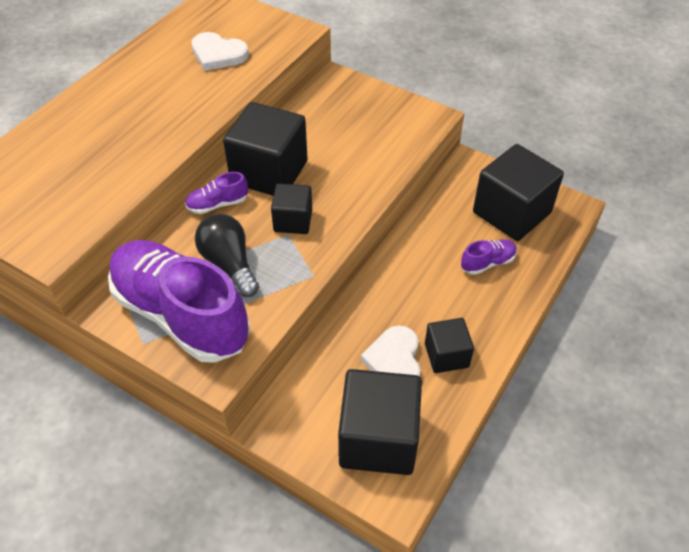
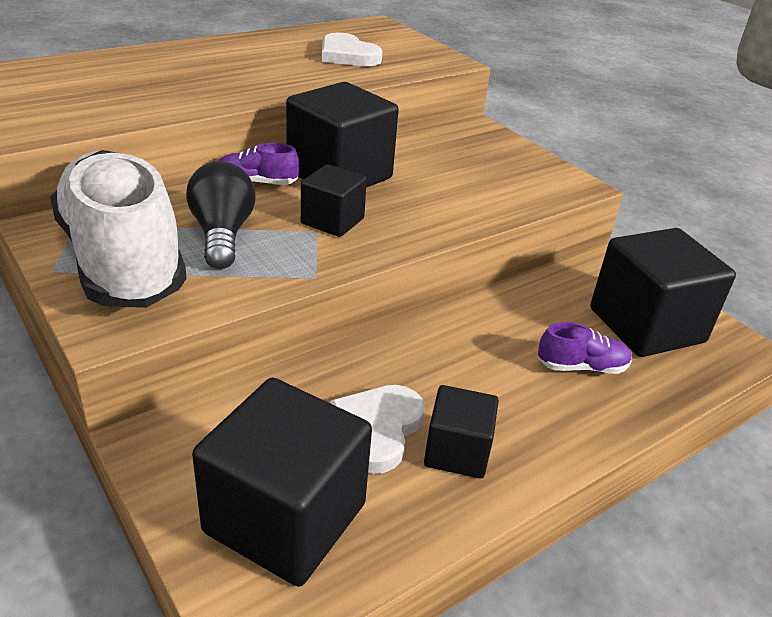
camera: 20 degrees right, 15 degrees down
(181, 314) = (122, 260): purple shoe -> white shoe

